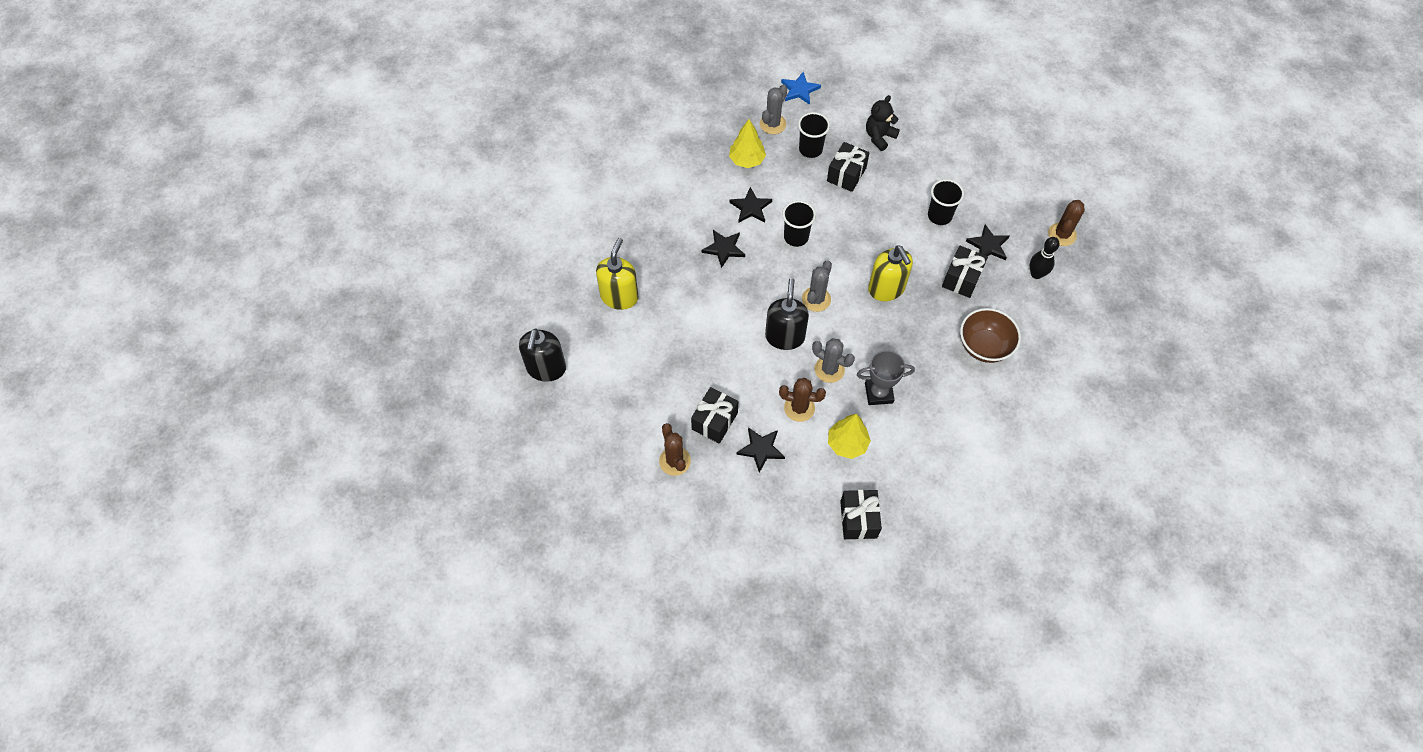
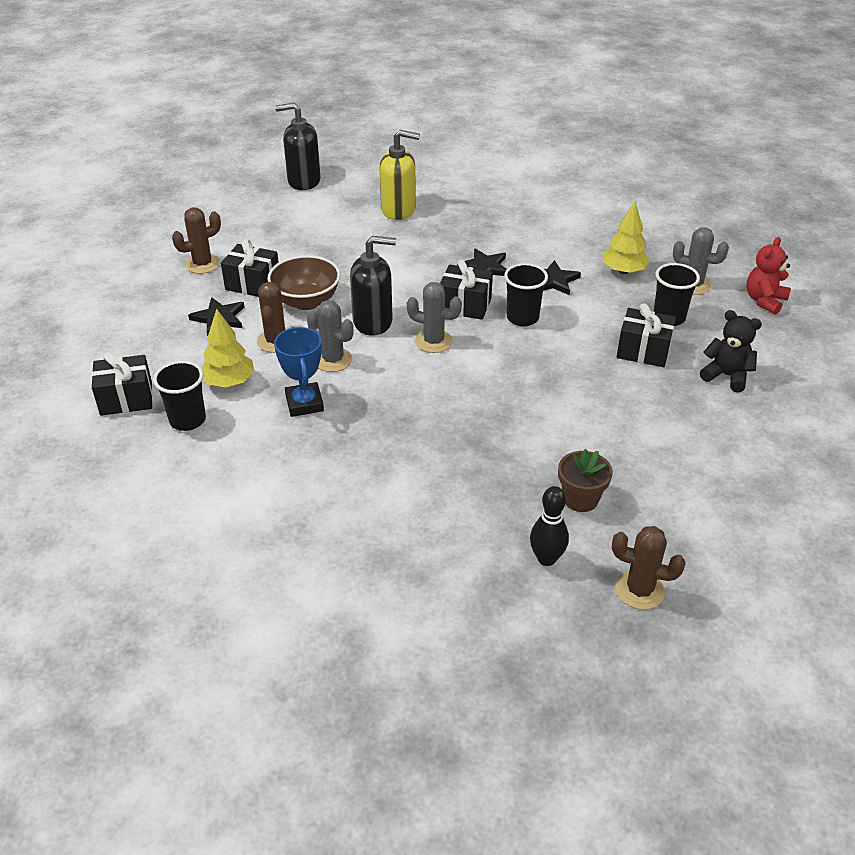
camera: 80 degrees right, 20 degrees down
(799, 90) = (764, 301): blue star -> red teddy bear
(829, 369) = (333, 360): grey cactus -> grey cactus turned 75 degrees counterclockwise
(878, 393) = (304, 403): grey trophy -> blue trophy
(886, 289) = (468, 399): yellow soap dispenser -> none
(939, 216) = (613, 443): black cup -> black cup (187, 420)
(961, 278) = (509, 472): black gift -> black gift (465, 305)
(984, 346) = (396, 502): brown bowl -> brown bowl (306, 301)
(988, 245) = (580, 499): black star -> brown flower pot

